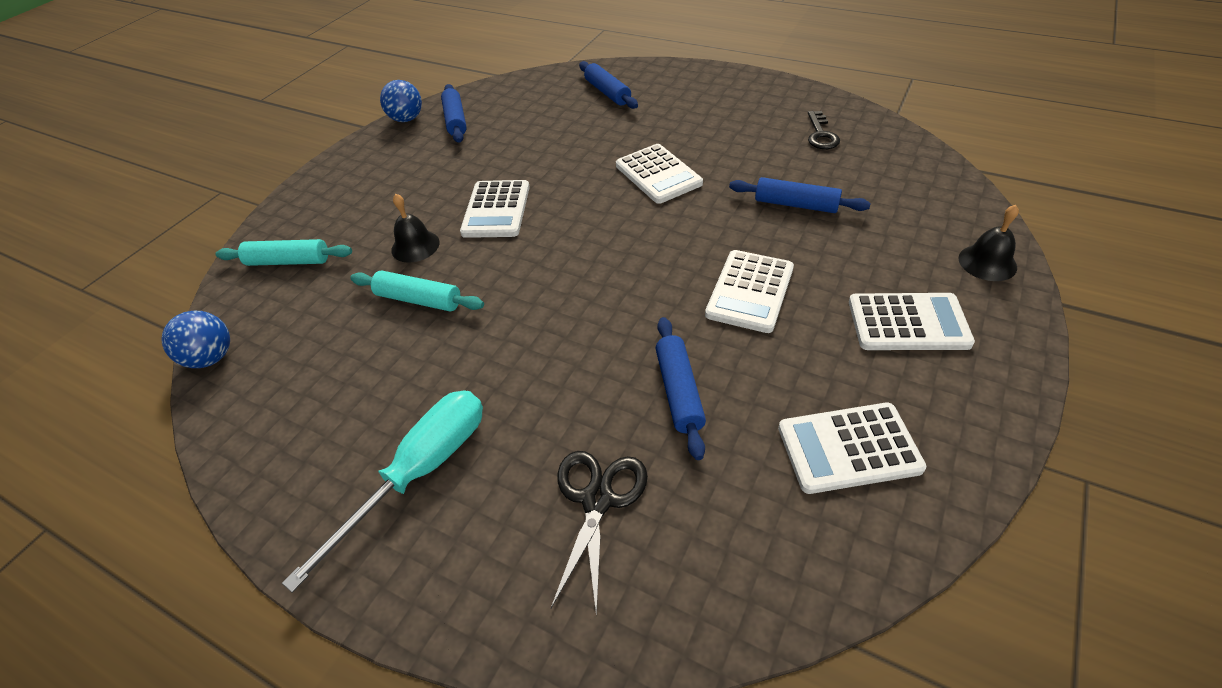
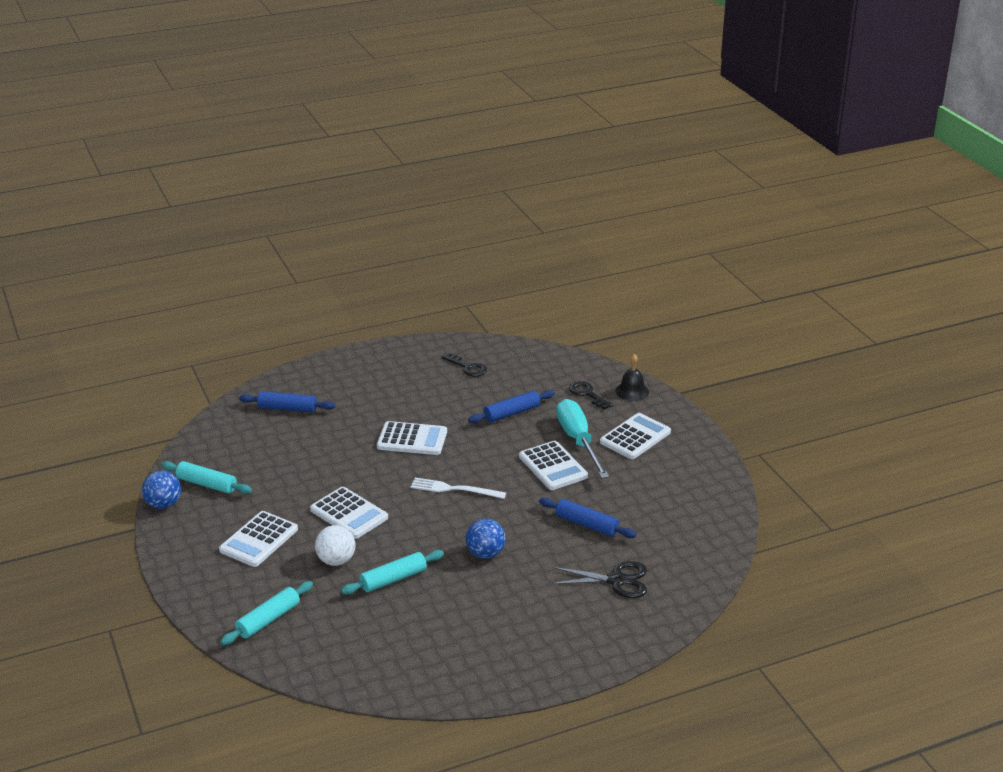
camera: 55 degrees left, 15 degrees down
(211, 358) = (327, 681): blue ball -> blue ball (485, 554)
(415, 246) = (336, 560): black bell -> white ball
(419, 473) = (531, 629): turquoise screwdriver -> turquoise screwdriver (578, 441)
(455, 120) = (207, 484): blue rolling pin -> turquoise rolling pin
(598, 500) = (616, 580): black scissors -> black scissors turned 135 degrees clockwise
(614, 248) = (454, 489): none -> white fork
(848, 448) = (676, 498): white calculator -> white calculator (259, 540)
(919, 233) = (587, 394): none -> black key

